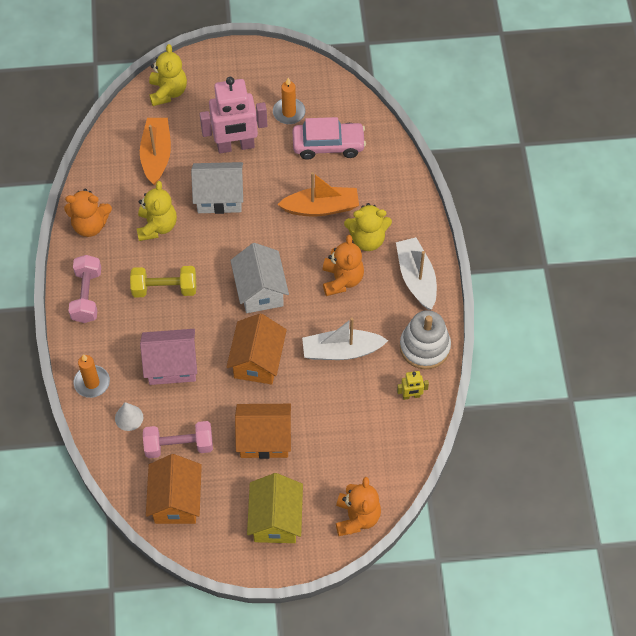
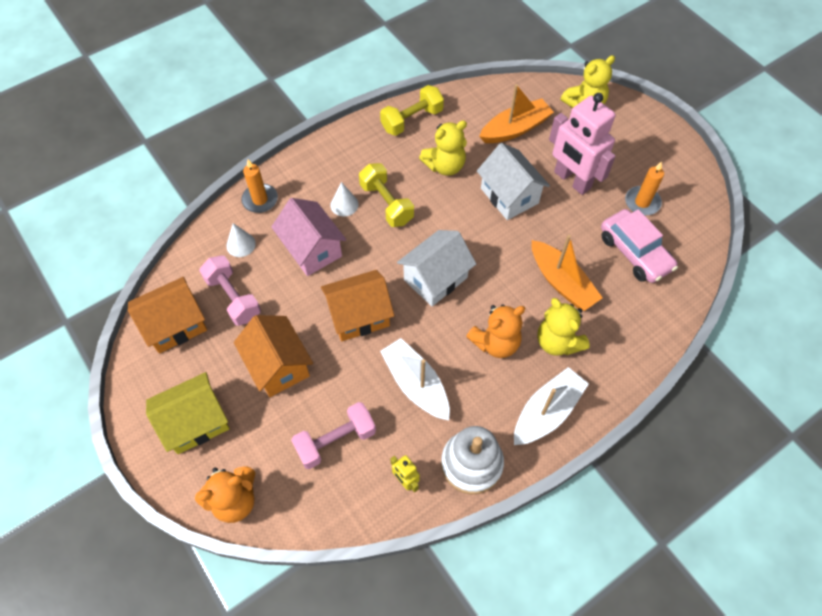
camera: 60 degrees right, 0 degrees up
(87, 296) = (342, 153): pink dumbbell -> pink dumbbell (335, 441)
(90, 225) = (412, 120): orange teddy bear -> yellow dumbbell
(143, 320) = (344, 204): none -> white cone

